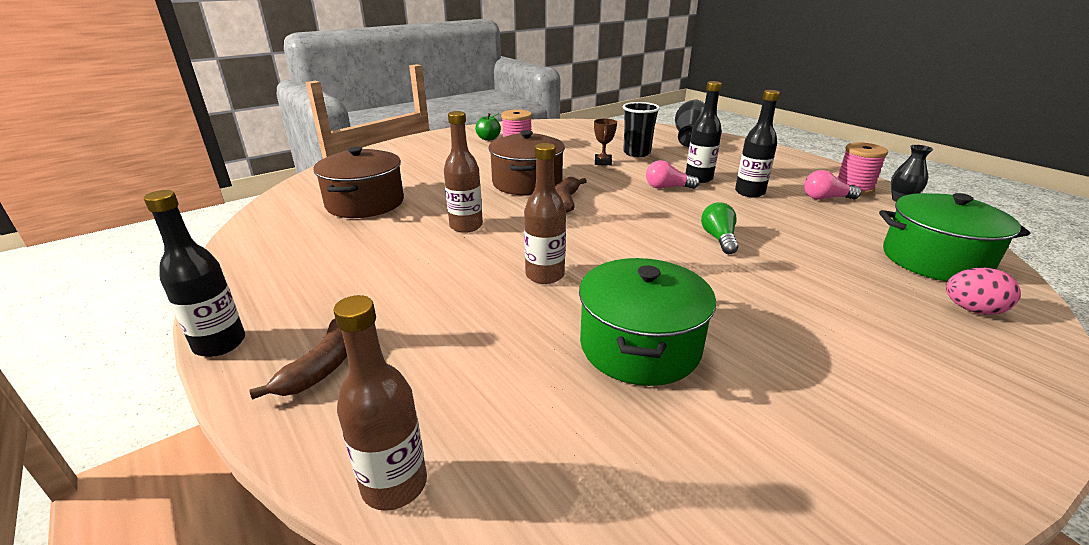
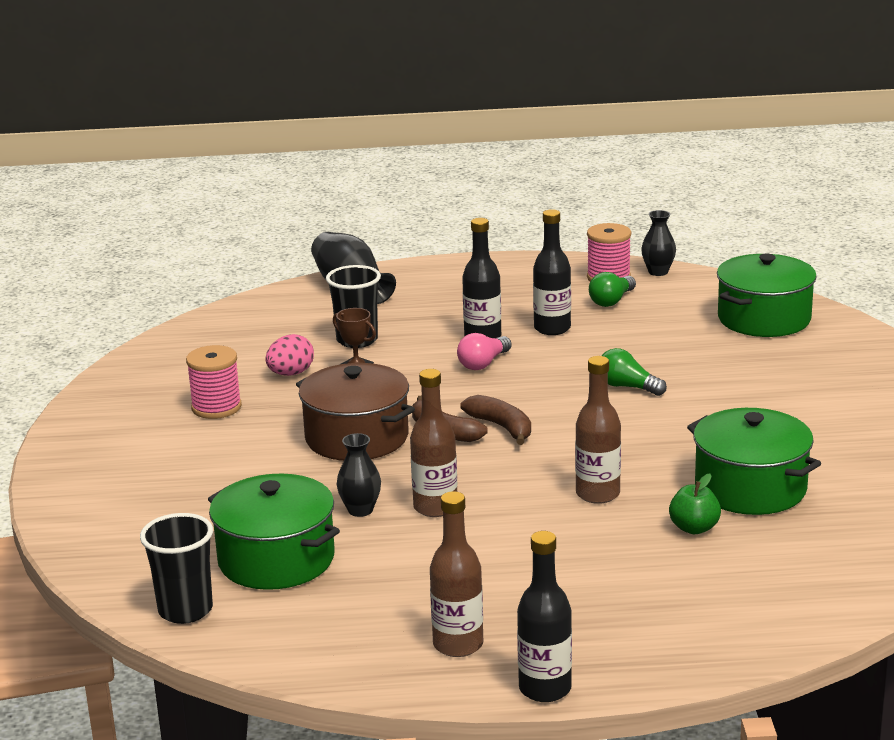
camera: 55 degrees left, 5 degrees down
(294, 198) = (185, 610): none -> black cup
(322, 367) = (640, 637): brown banana -> brown banana (502, 427)
(365, 203) = (276, 559): brown pot -> green pot
(394, 484) = (810, 626): brown bottle -> brown bottle (458, 644)
(442, 207) = (360, 510): none -> black vase
(488, 139) = (143, 417): green apple -> green apple (694, 528)
(825, 198) = (611, 301): pink light bulb -> green light bulb
(972, 310) = (834, 345): pink egg -> pink egg (291, 374)

